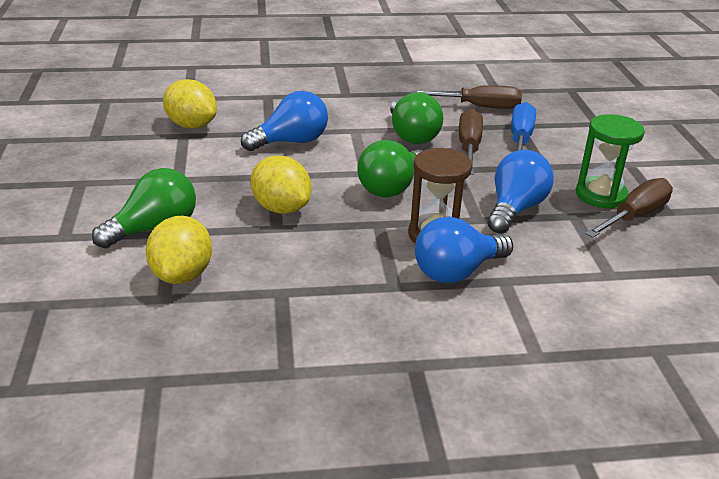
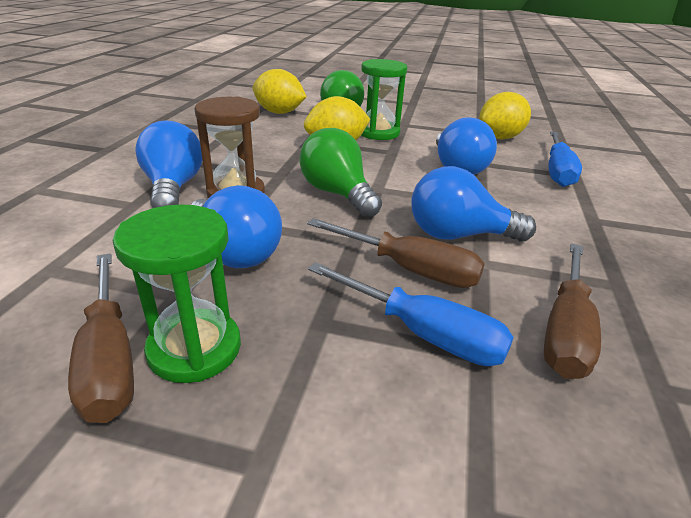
camera: 110 degrees right, 0 degrees up
(220, 190) = (378, 133): none -> green hourglass
(264, 102) = (557, 171): none -> blue screwdriver
(411, 135) = (458, 235): green light bulb -> blue light bulb

